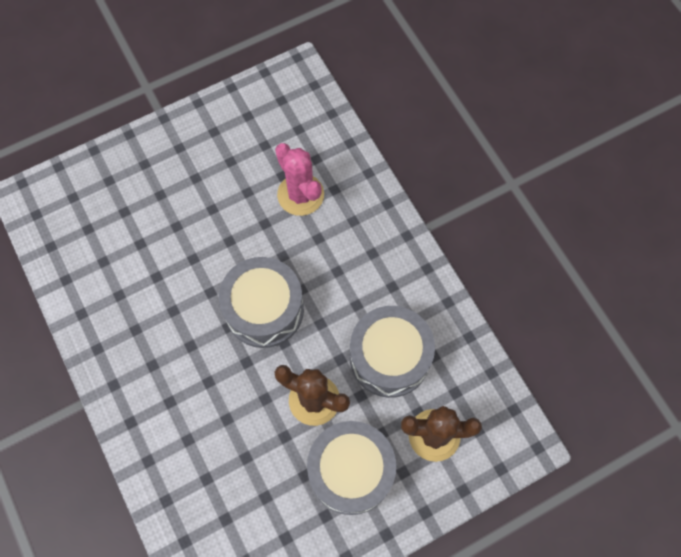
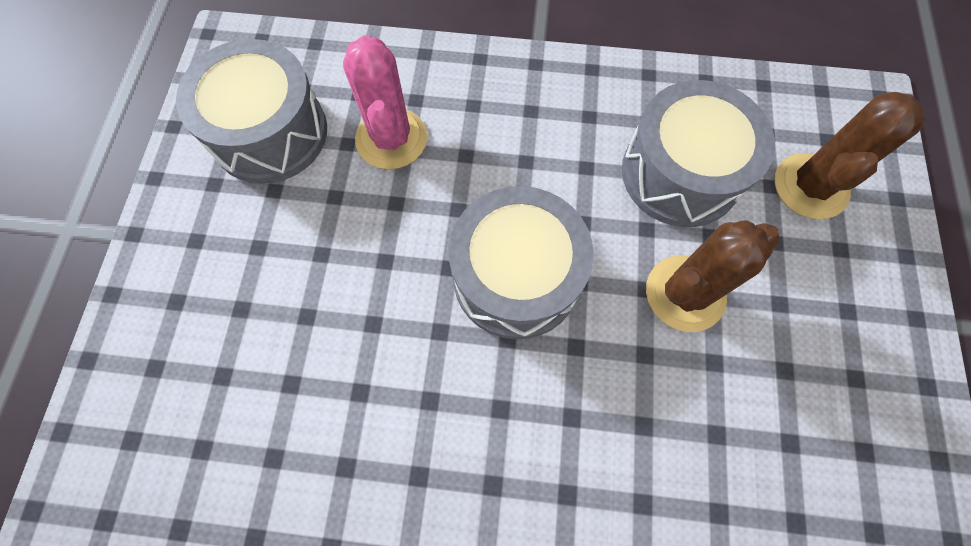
camera: 55 degrees left, 0 degrees up
(300, 194) = (391, 139): pink cactus -> pink cactus turned 75 degrees clockwise
(351, 471) = (809, 308): grey drum -> grey drum (270, 133)

